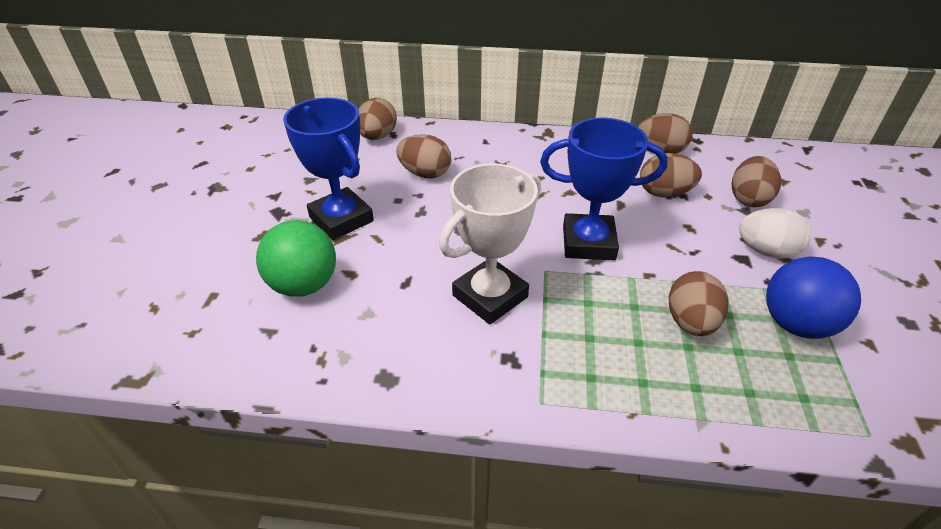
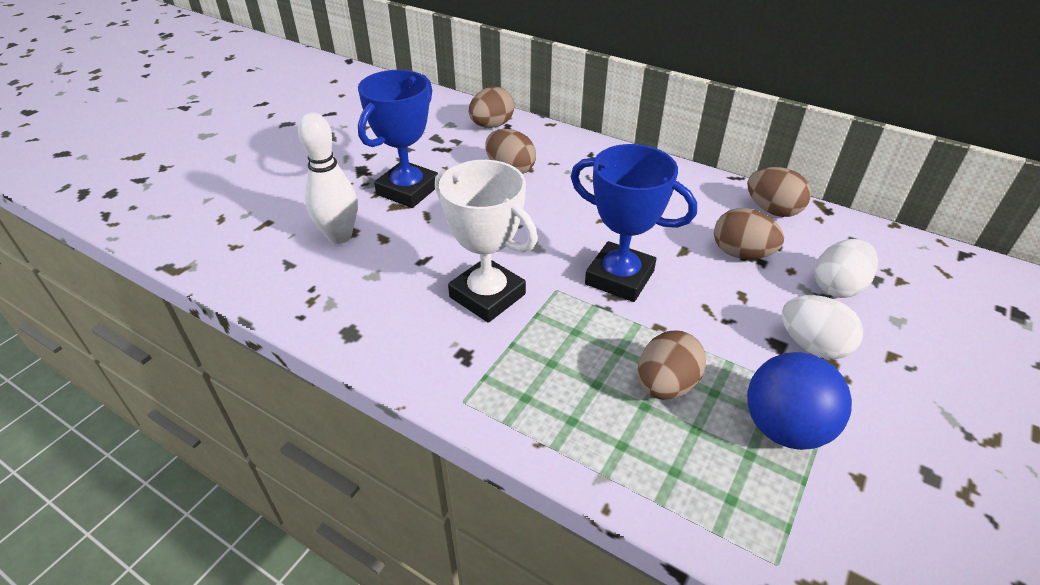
camera: 25 degrees right, 0 degrees up
(304, 285) = (339, 236): green ball -> white bowling pin
(341, 219) = (408, 190): blue trophy -> blue trophy turned 45 degrees clockwise
(490, 296) = (487, 296): white trophy -> white trophy turned 60 degrees clockwise
(748, 199) = (837, 287): brown egg -> white egg

